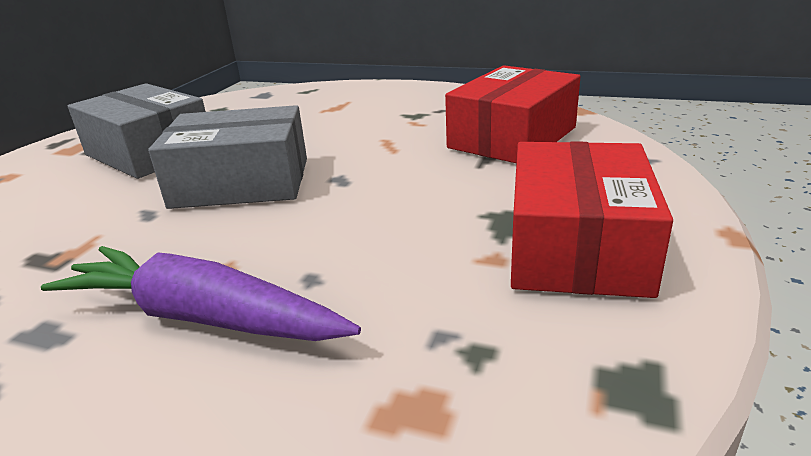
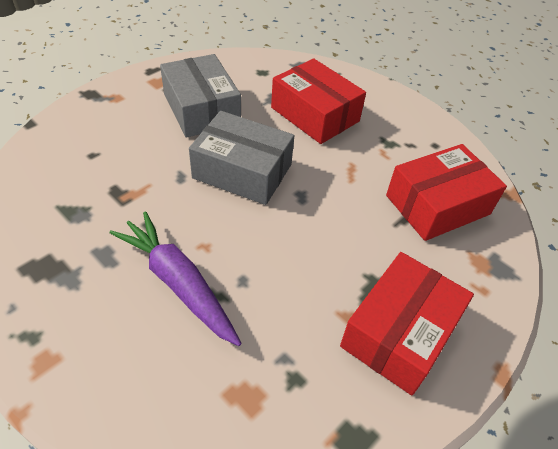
camera: 20 degrees right, 20 degrees up
(309, 119) = (315, 114): none -> red box

